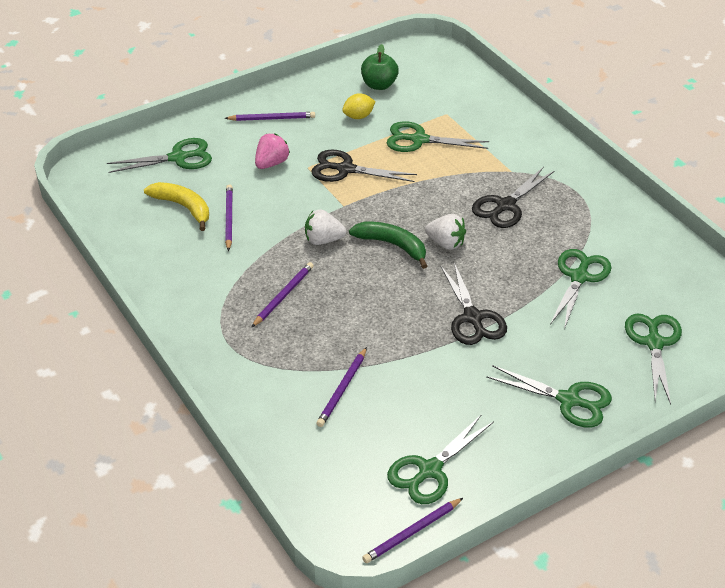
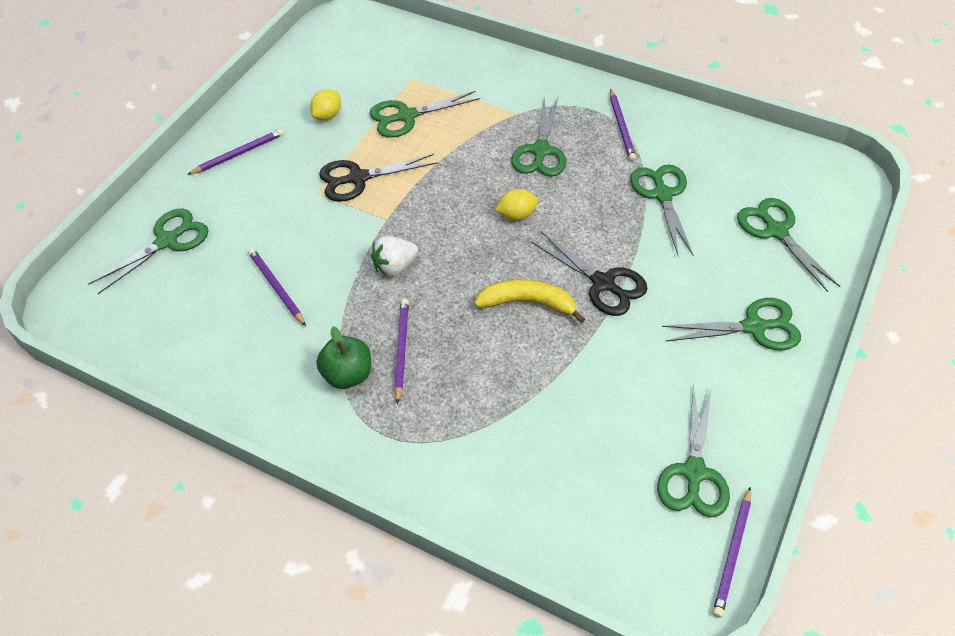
camera: 30 degrees left, 10 degrees up
(183, 207) = (216, 297): yellow banana -> yellow banana (528, 303)
(271, 163) = (276, 204): pink strawberry -> none
(342, 389) = (542, 427): purple pencil -> purple pencil (621, 127)
(379, 85) = (323, 74): green apple -> green apple (348, 375)
(393, 245) = (468, 241): green banana -> none
(446, 243) = (516, 215): white strawberry -> yellow lemon
(505, 205) = (540, 151): black scissors -> green scissors

